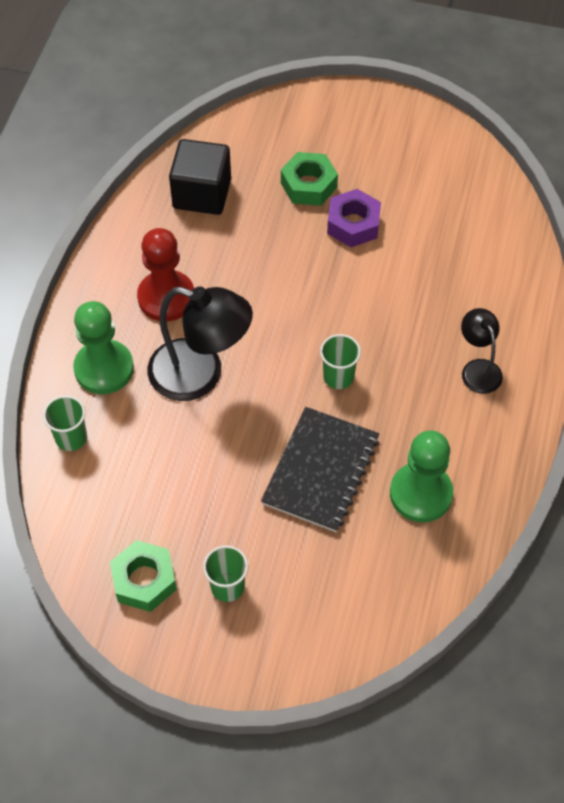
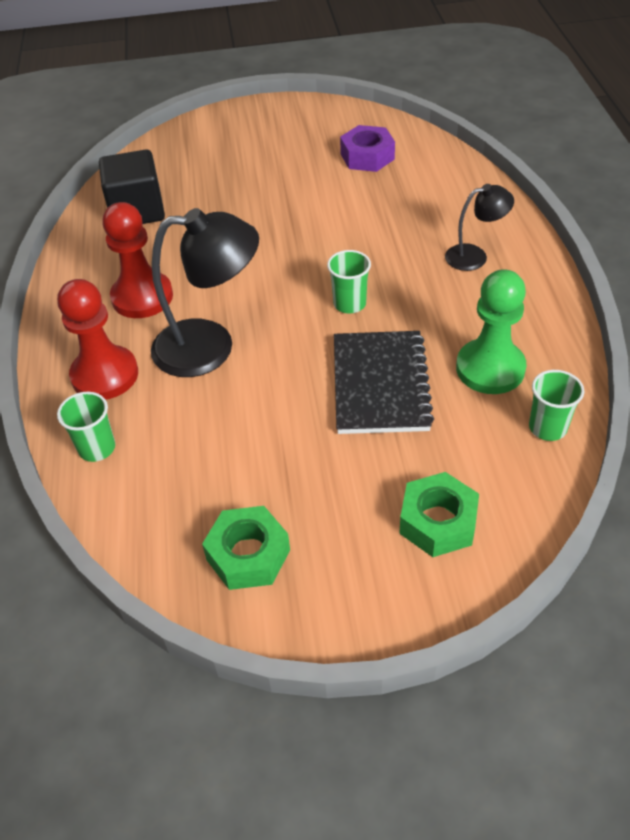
camera: 20 degrees left, 10 degrees down
(104, 368) = (105, 375): green pawn -> red pawn
(227, 586) = (345, 525): green cup -> green cup (547, 427)
(309, 185) = (235, 177): green nut -> green nut (438, 522)
(353, 224) = (293, 191): purple nut -> purple nut (367, 156)
(478, 369) = (474, 256): black lamp -> black lamp turned 120 degrees clockwise

